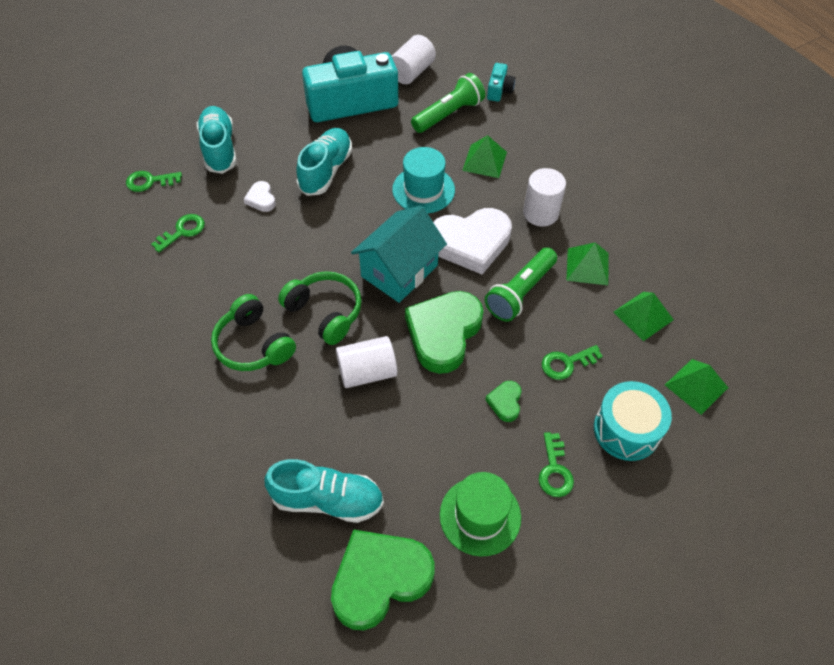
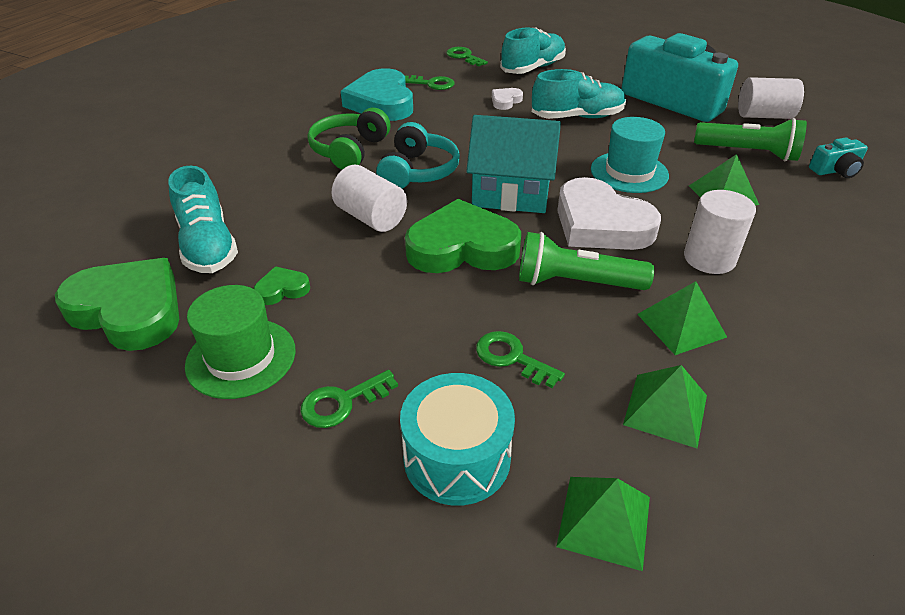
camera: 60 degrees right, 15 degrees down
(185, 284) = (382, 102): none -> turquoise heart
(325, 312) = (418, 171): green headphones -> turquoise headphones
(505, 402) = (410, 324): green heart -> green heart (282, 289)

